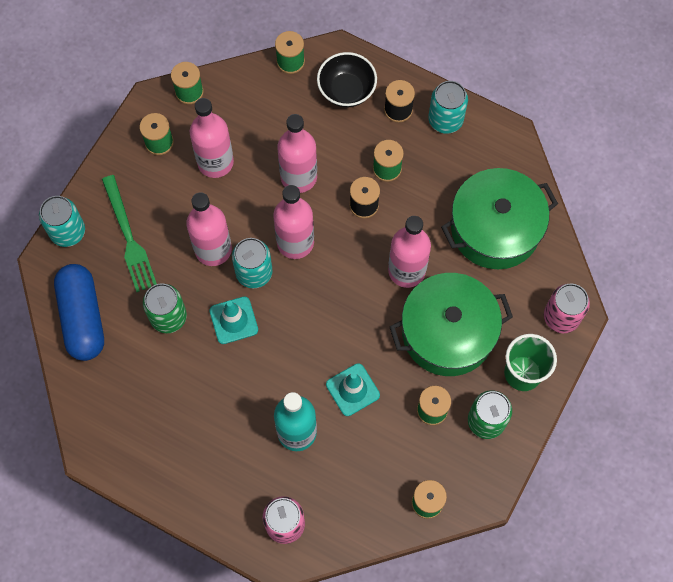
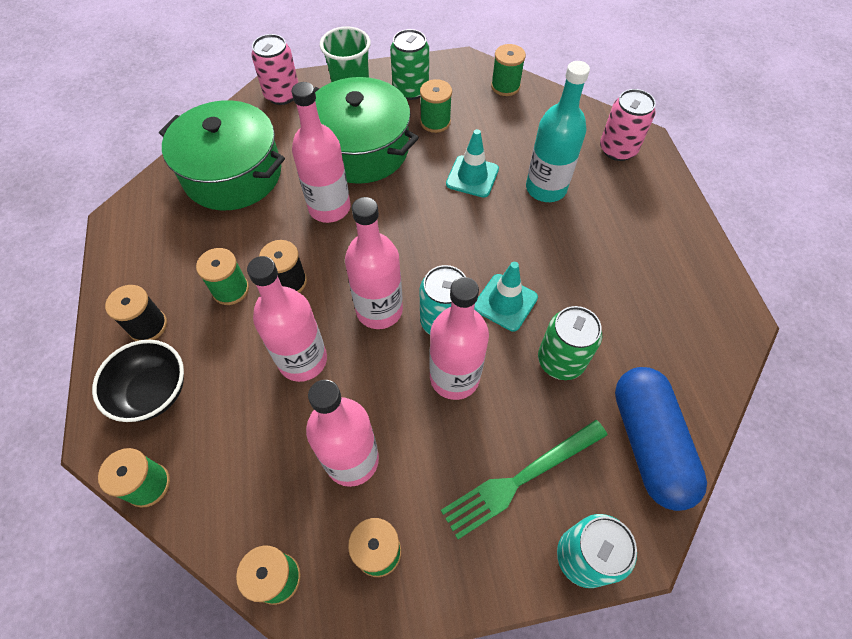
camera: 130 degrees left, 10 degrees down
(82, 317) = (648, 443): blue capsule -> blue capsule turned 45 degrees counterclockwise
(128, 236) = (522, 478): green fork -> green fork turned 150 degrees counterclockwise
(445, 120) = (134, 277): turquoise can -> none

